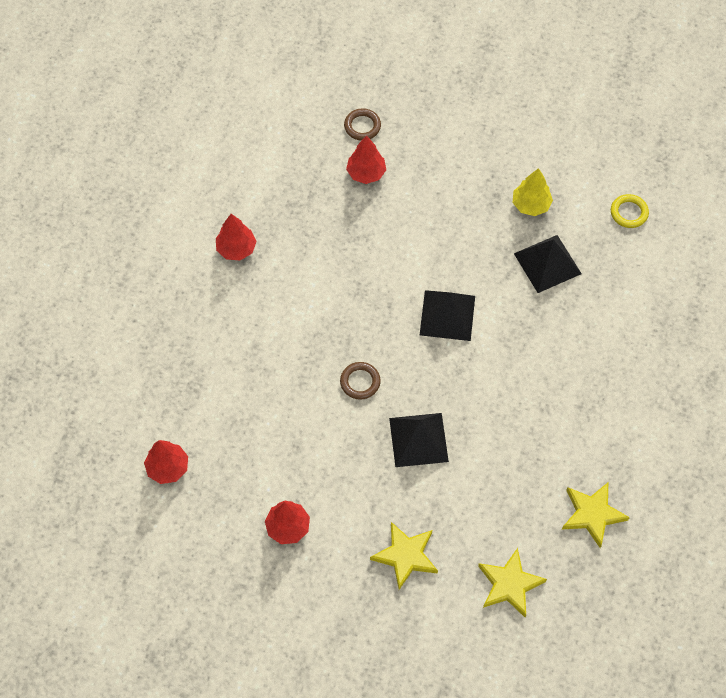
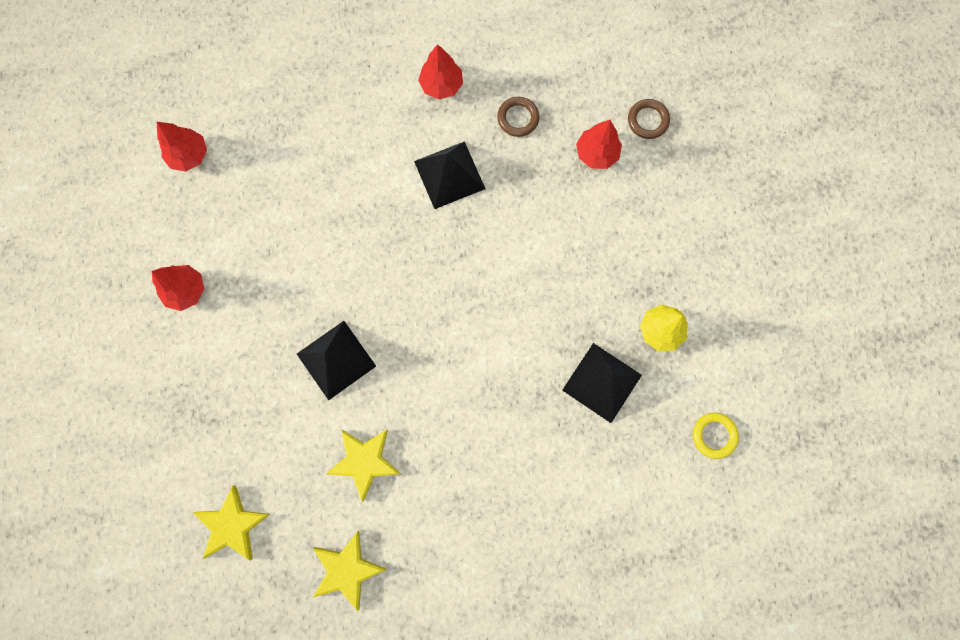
camera: 60 degrees right, 15 degrees up
(360, 382) = (366, 273): brown ring -> brown ring (518, 118)
(405, 556) = (211, 412): yellow star -> yellow star (364, 461)
(447, 315) = (484, 315): black pyramid -> black pyramid (449, 175)

